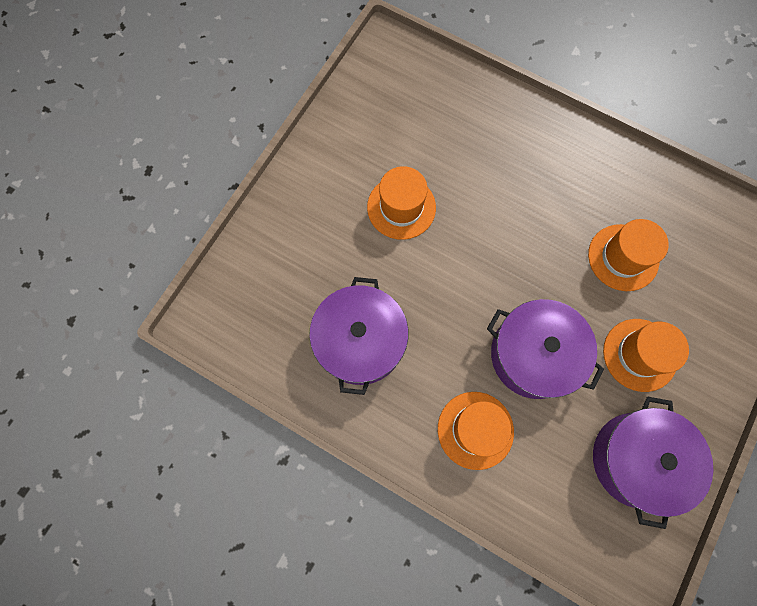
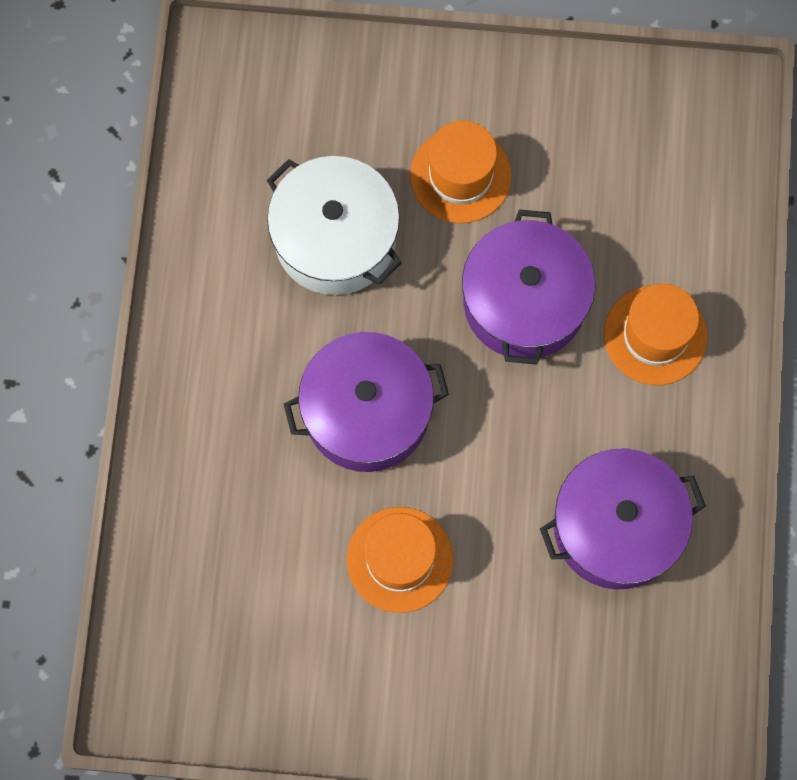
camera: 115 degrees left, 0 degrees up
(623, 257) = (335, 238): orange hat -> white pot
(637, 459) = (593, 137): purple pot -> purple pot (367, 412)

